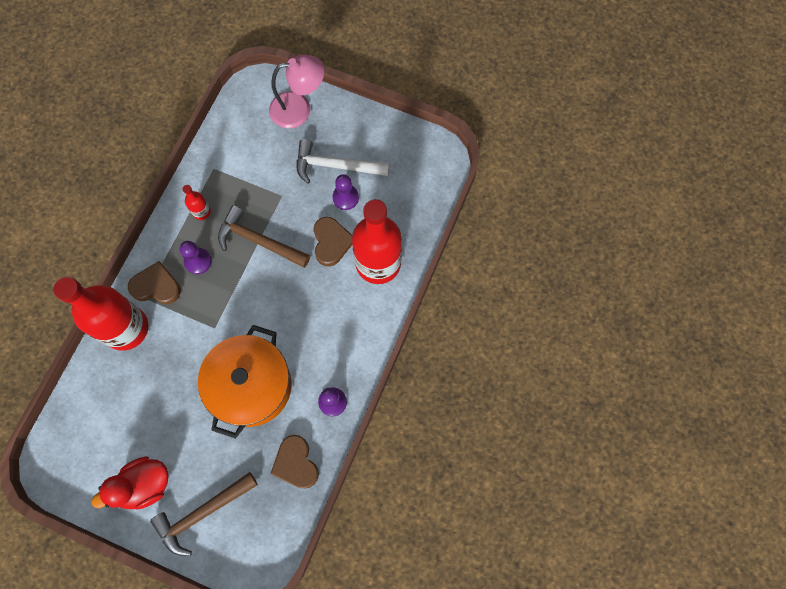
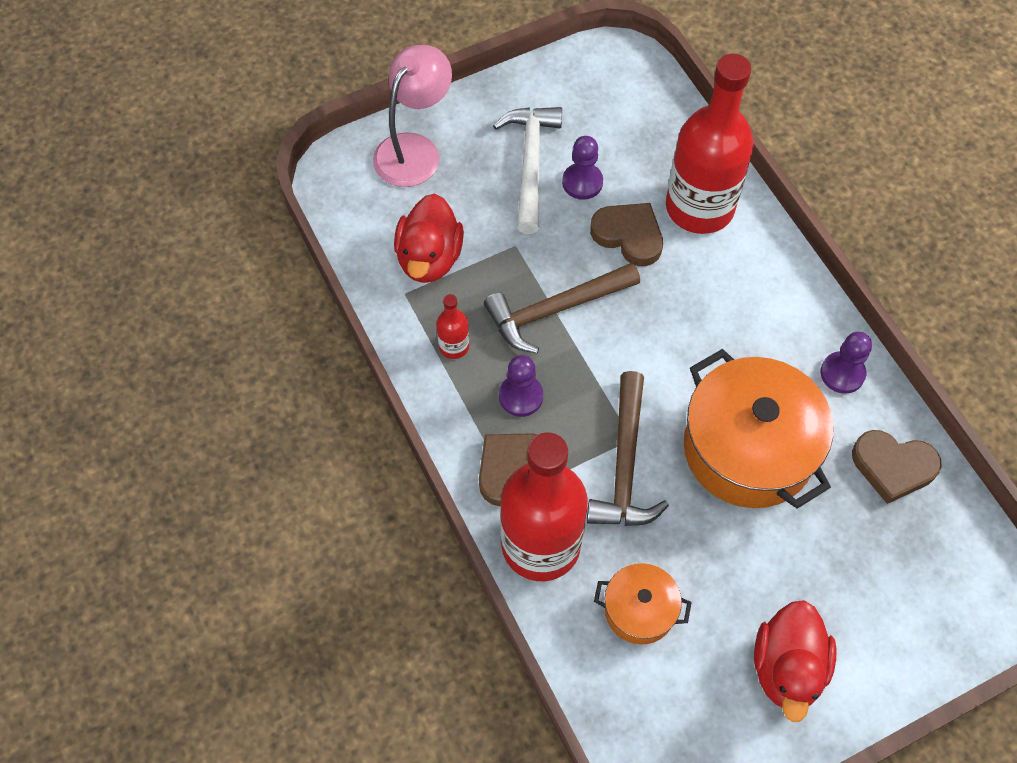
camera: 50 degrees left, 10 degrees down
(125, 396) = (639, 610): none -> orange pot
(202, 513) = (880, 620): brown hammer -> brown hammer (625, 464)
(242, 164) = (429, 258): none -> red duck
(336, 166) = (530, 164): white hammer -> white hammer turned 135 degrees clockwise

